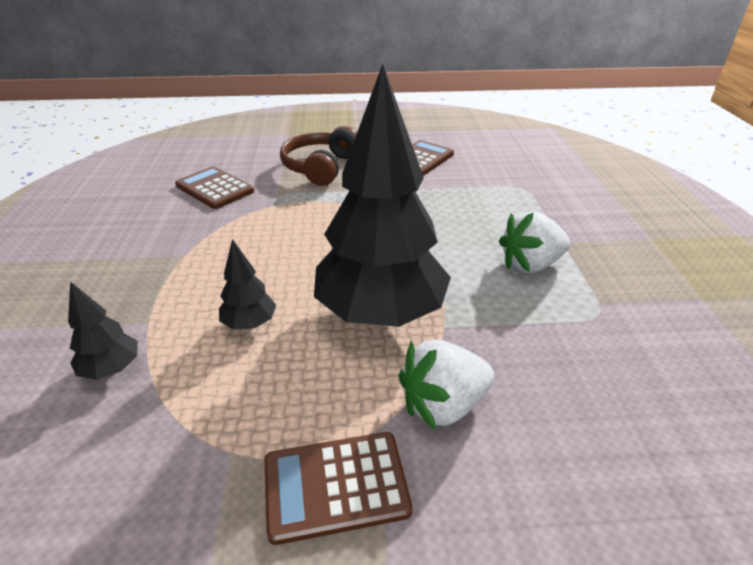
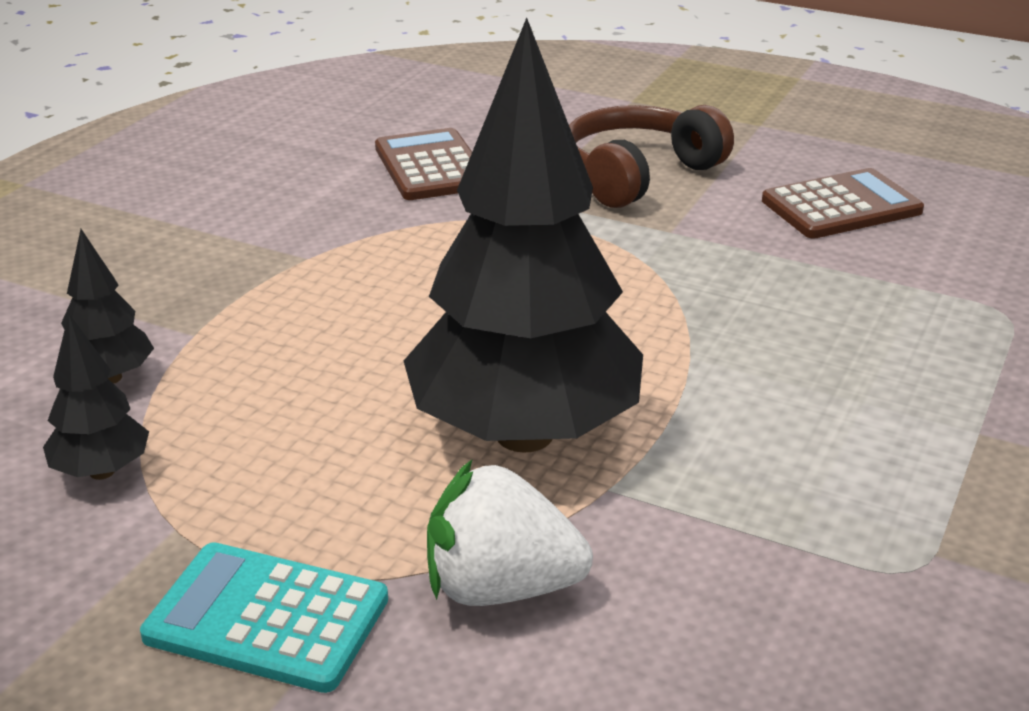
camera: 30 degrees right, 5 degrees down
(250, 324) = (322, 382): black tree -> black tree (102, 471)
(335, 486) = (267, 618): brown calculator -> turquoise calculator
(530, 264) = (867, 449): white strawberry -> none

